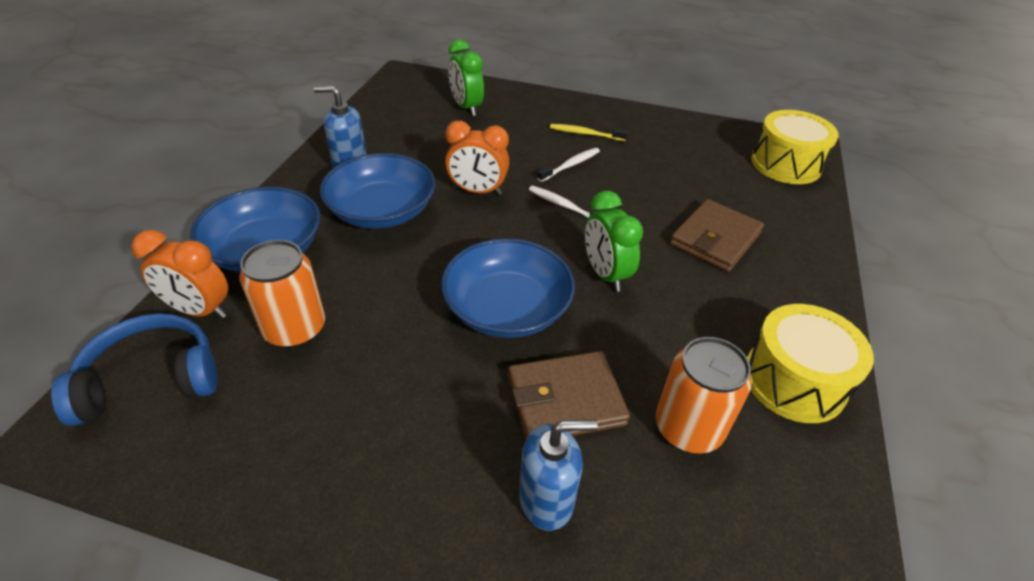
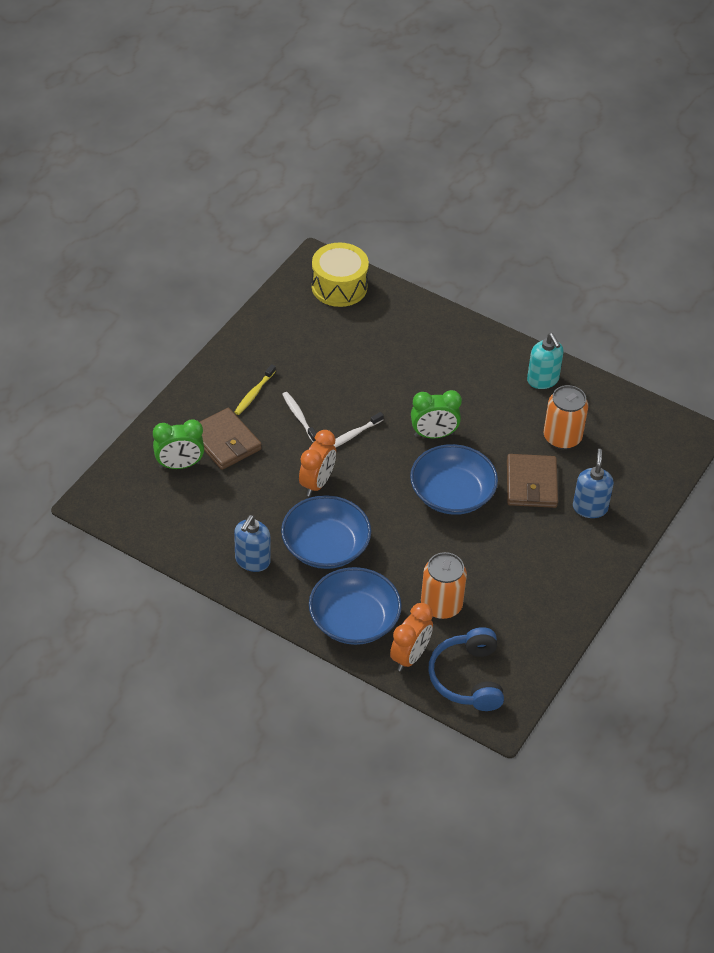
camera: 75 degrees left, 5 degrees up
(715, 239) = (415, 364): brown wallet -> brown wallet (225, 442)
(794, 381) = (543, 380): yellow drum -> turquoise soap dispenser

